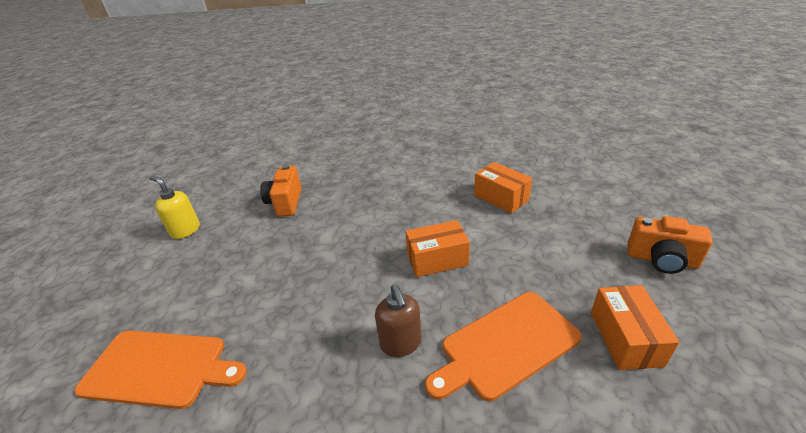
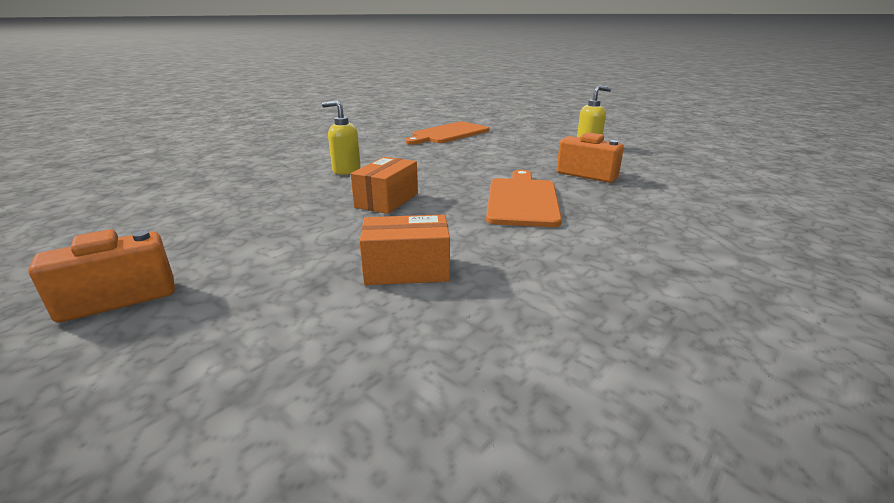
camera: 125 degrees right, 10 degrees down
(401, 343) = (346, 170): brown soap dispenser -> yellow soap dispenser
(506, 345) = (274, 191): orange cutting board -> orange cutting board (522, 200)
(625, 338) = (172, 224): orange box -> none

